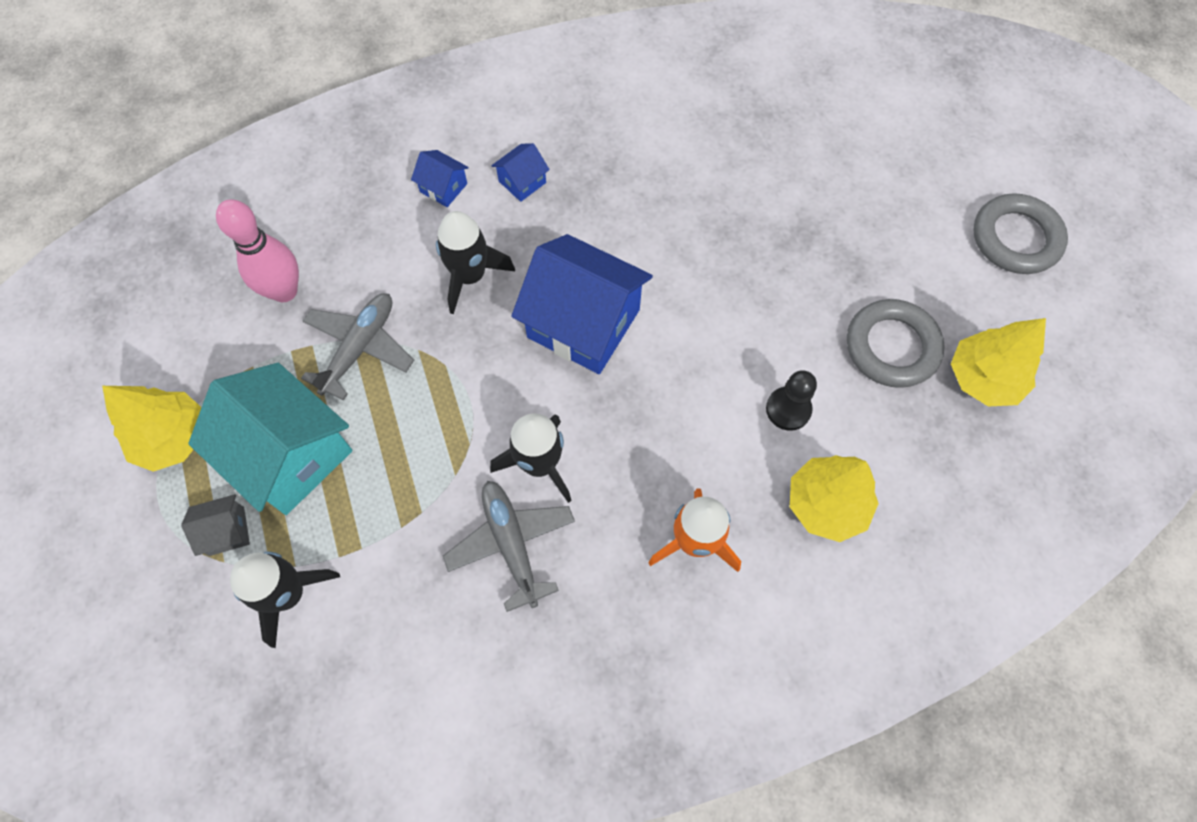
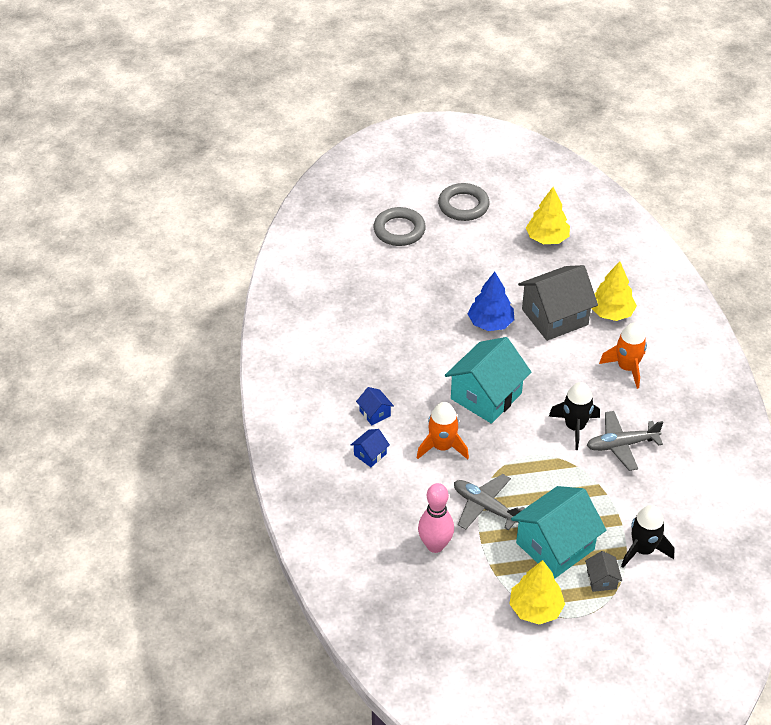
camera: 80 degrees left, 20 degrees down
(470, 276) = (442, 447): black rocket -> orange rocket
(583, 323) = (486, 396): blue house -> turquoise house
(747, 311) = (490, 323): none -> blue tree
(788, 409) = (554, 317): black pawn -> grey house
(891, 347) = (523, 269): grey ring -> grey ring (399, 230)

